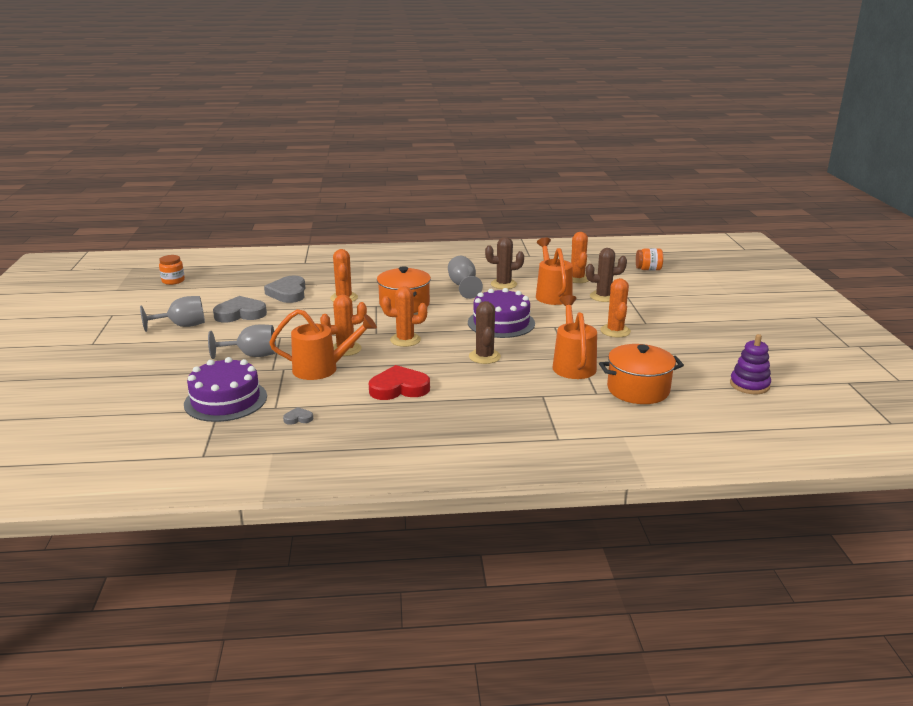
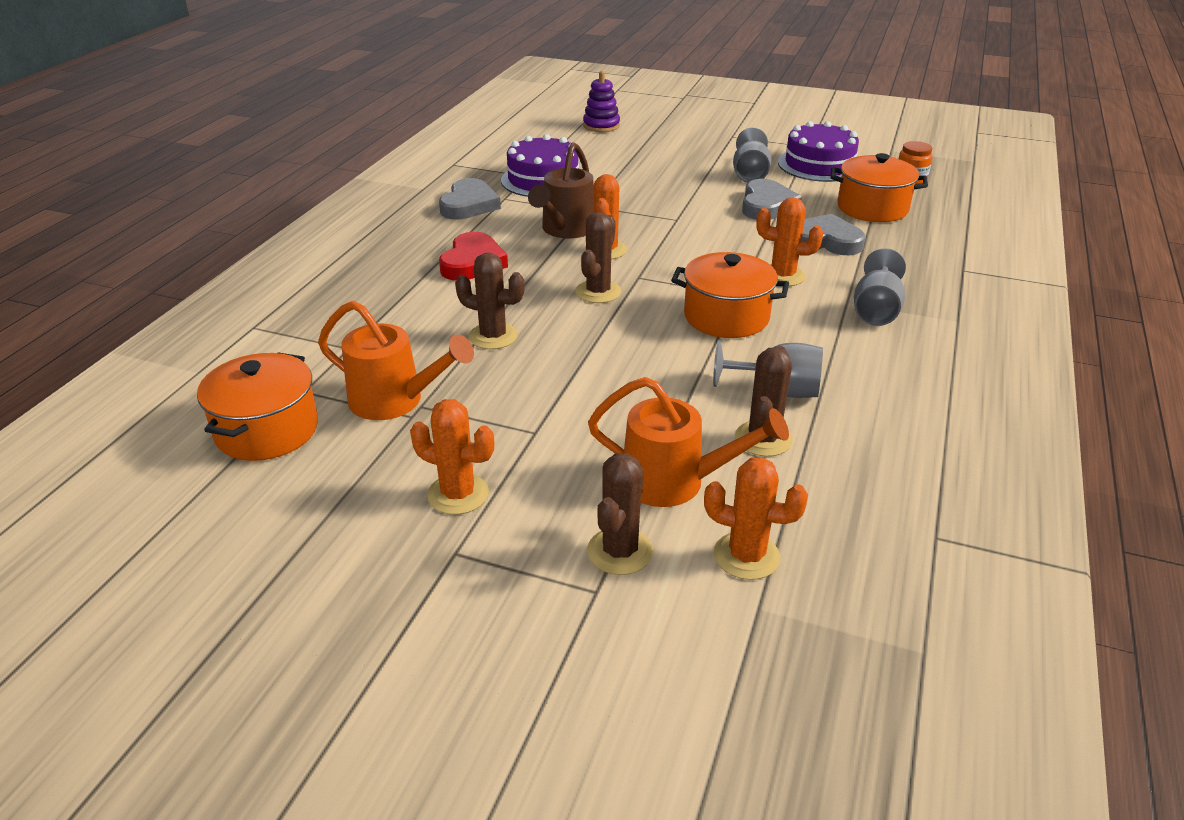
camera: 115 degrees right, 10 degrees up
(229, 286) = (872, 208): none -> orange pot
(252, 355) = (636, 200): grey goblet -> grey goblet (876, 310)
(298, 418) = (469, 205): grey heart -> grey heart, size x2.23
(322, 369) = (565, 230): orange watering can -> brown watering can
(405, 340) = (598, 292): orange cactus -> brown cactus
(501, 323) = (591, 383): purple cake -> purple cake (819, 165)
(648, 269) = (750, 733): orange jar -> none
(749, 385) = (134, 558): purple stacking toy -> purple stacking toy (601, 126)

